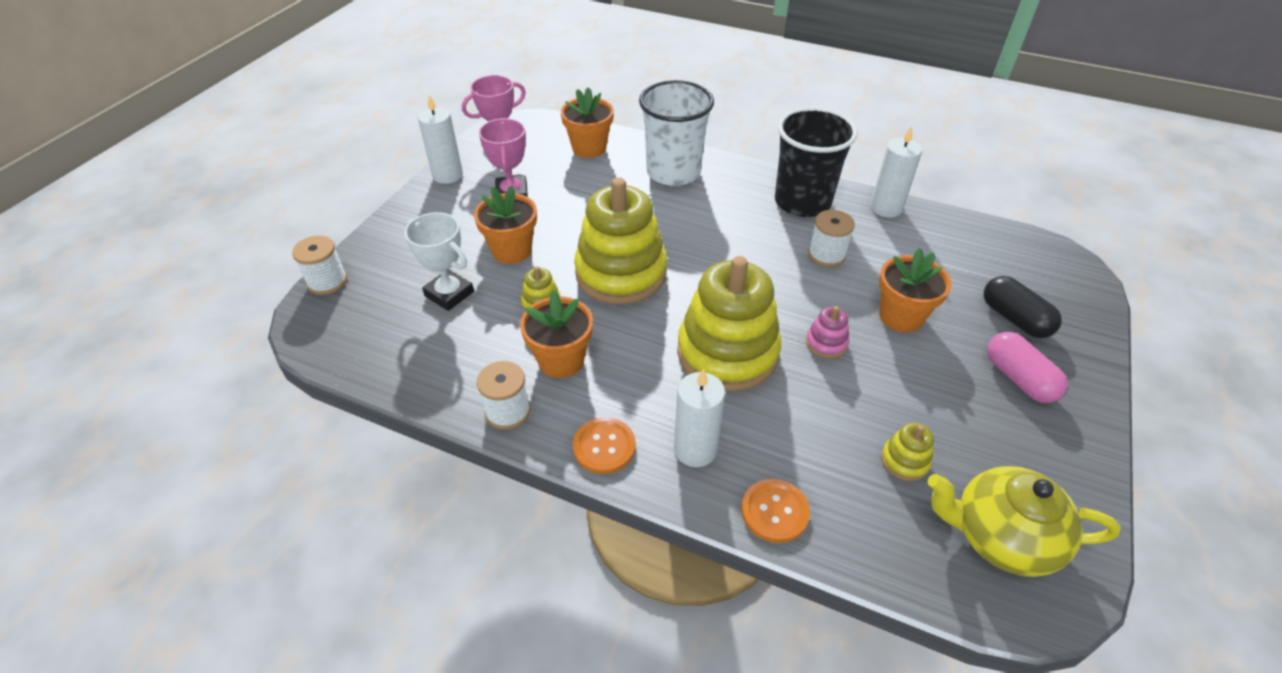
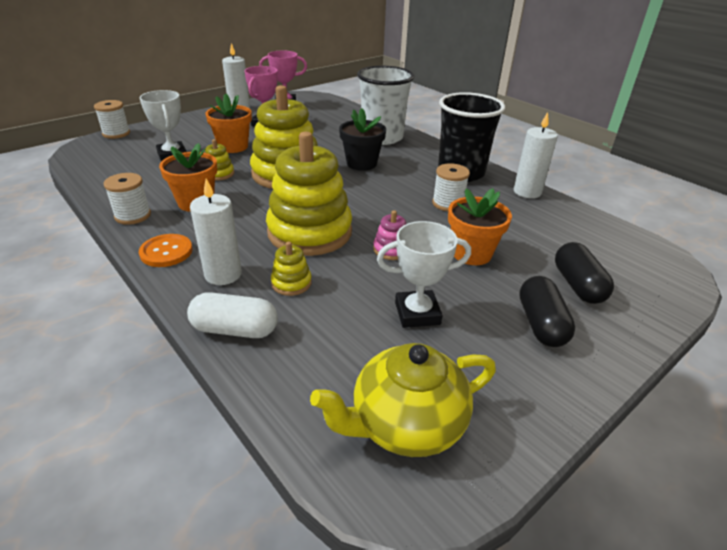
camera: 25 degrees right, 10 degrees down
(589, 148) = (339, 115): orange flower pot -> none
(688, 225) = (361, 163): none -> black flower pot
(774, 512) = (235, 329): orange button -> white capsule
(904, 461) = (375, 339): yellow stacking toy -> yellow stacking toy (291, 283)
(914, 414) = (417, 313): none -> white trophy
(1001, 537) = (406, 424): yellow teapot -> yellow teapot turned 60 degrees counterclockwise
(1018, 378) = (541, 324): pink capsule -> black capsule

